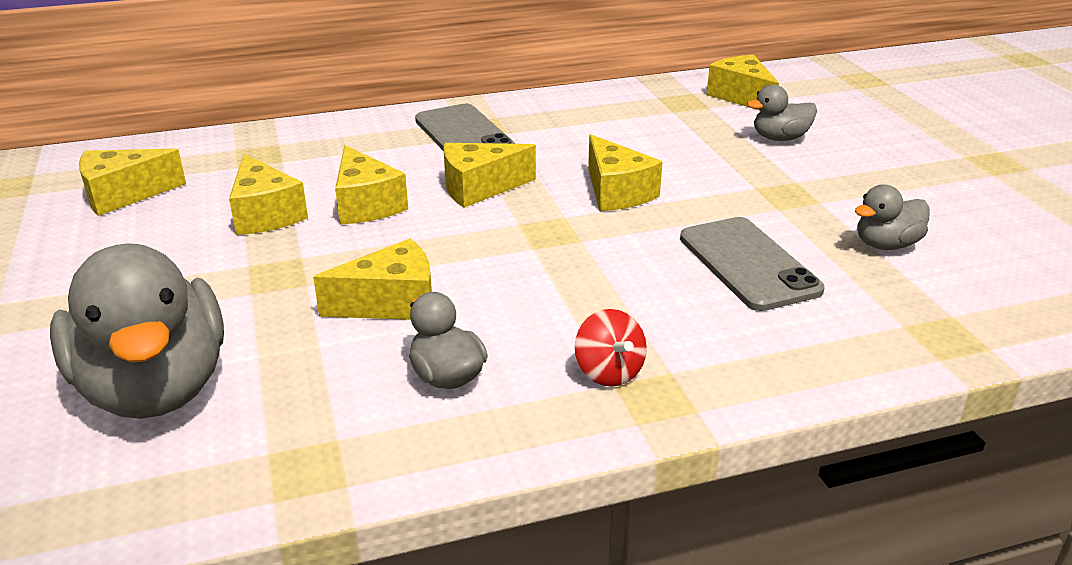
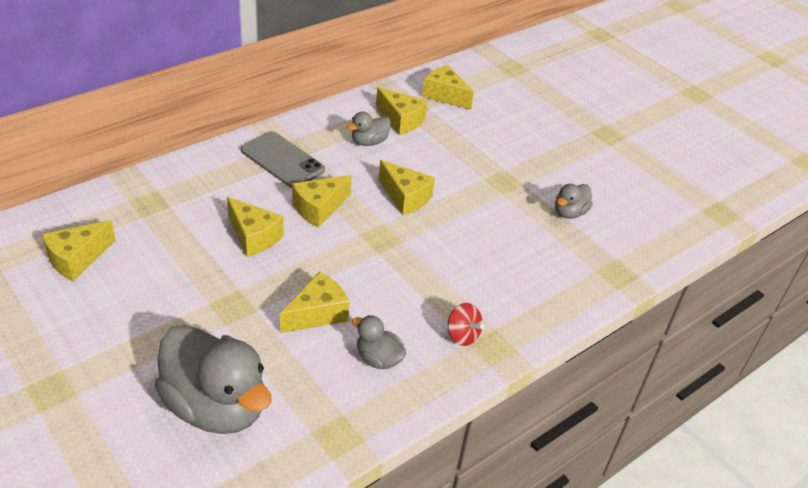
camera: 25 degrees left, 10 degrees up
(265, 214) = (191, 257): yellow cheese -> yellow cheese (401, 120)
(748, 264) = (503, 242): grey phone -> none
(780, 138) = (482, 132): grey duck -> grey duck (369, 142)

